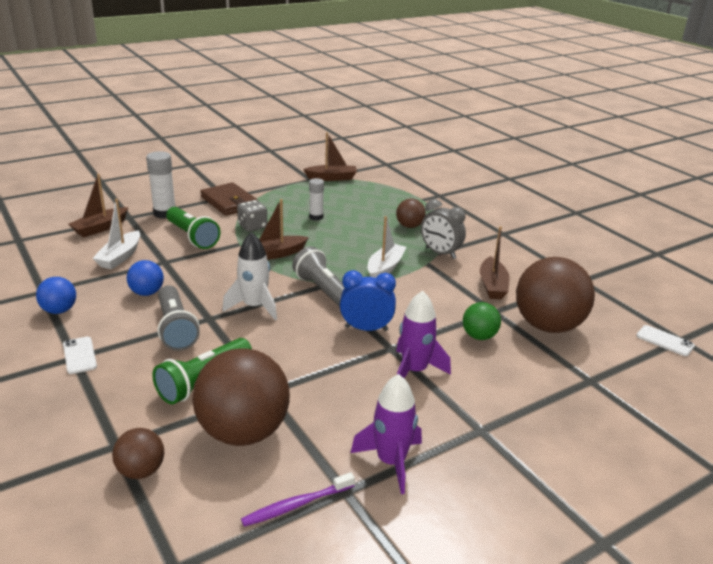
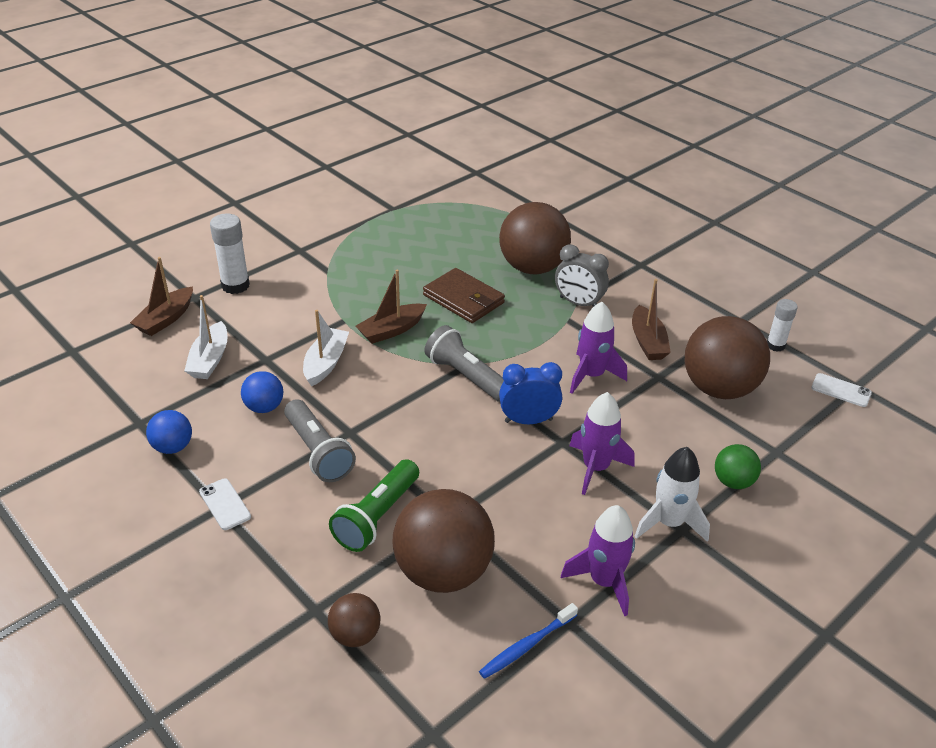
camera: 10 degrees left, 10 degrees up
(192, 237) = (284, 317): green flashlight -> none
(229, 202) = (307, 258): brown wallet -> brown wallet (463, 299)
(252, 226) = (350, 292): grey dice -> none
(254, 307) = (395, 409): white rocket -> white rocket (669, 523)
(296, 505) = (526, 646): purple toothbrush -> blue toothbrush
(316, 217) = (420, 267): white glue stick -> white glue stick (775, 345)
(331, 178) = (418, 203): brown boat -> none
(385, 268) = (523, 333): white boat -> white boat (326, 363)
(409, 226) = (532, 268): brown ball -> brown ball, size x2.03
(434, 303) = (591, 375): none -> purple rocket
(479, 336) = (651, 413): green ball -> green ball (733, 482)

